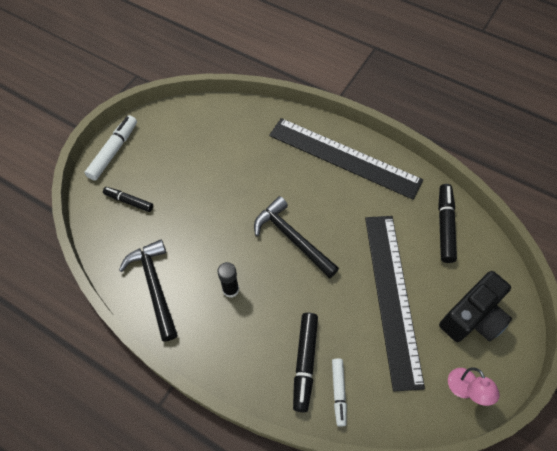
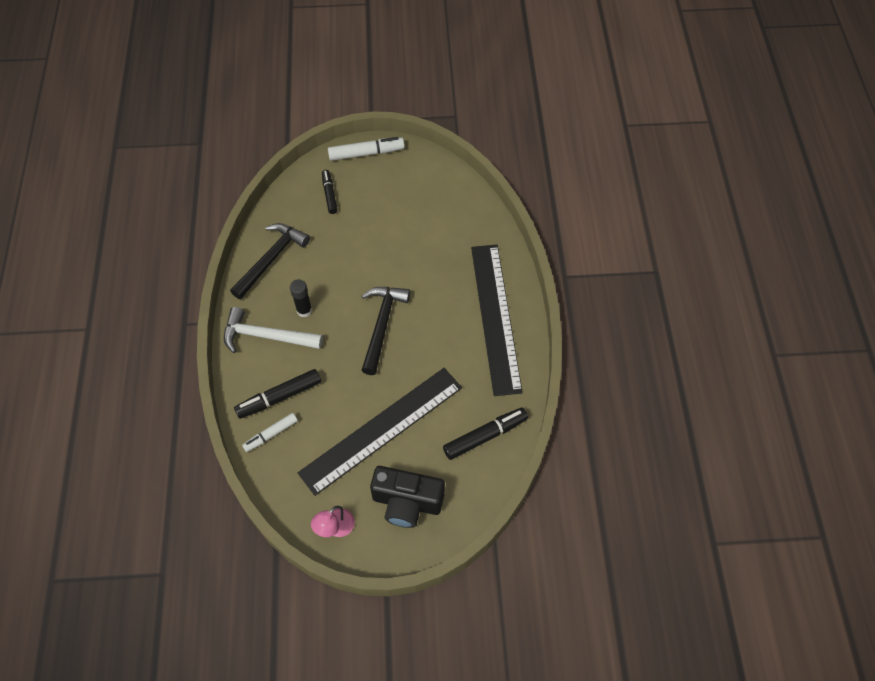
camera: 55 degrees right, 0 degrees up
(233, 337) = (266, 336): none -> white hammer

